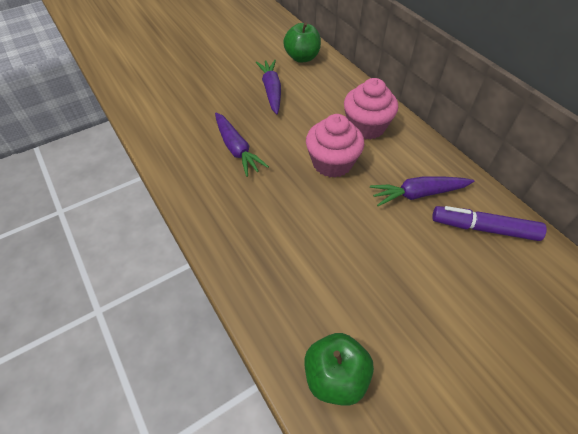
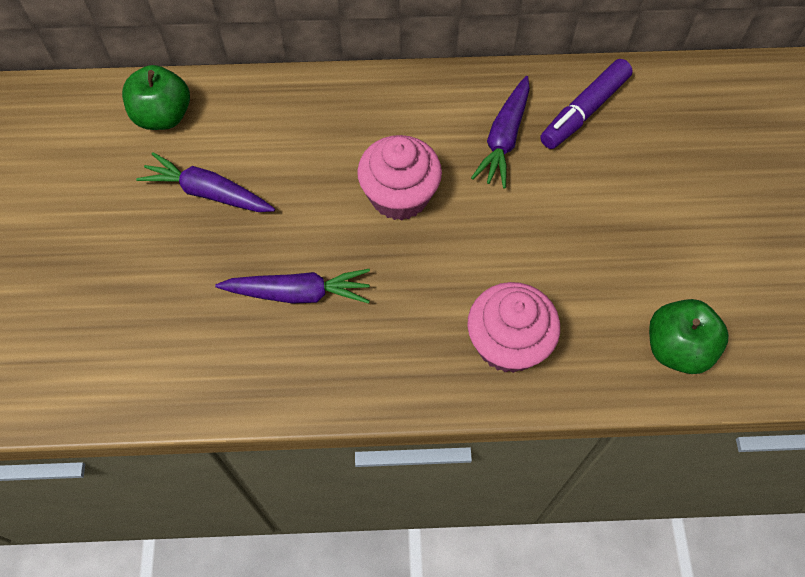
camera: 60 degrees left, 10 degrees up
(366, 127) = (363, 123): pink cupcake -> pink cupcake (508, 343)

